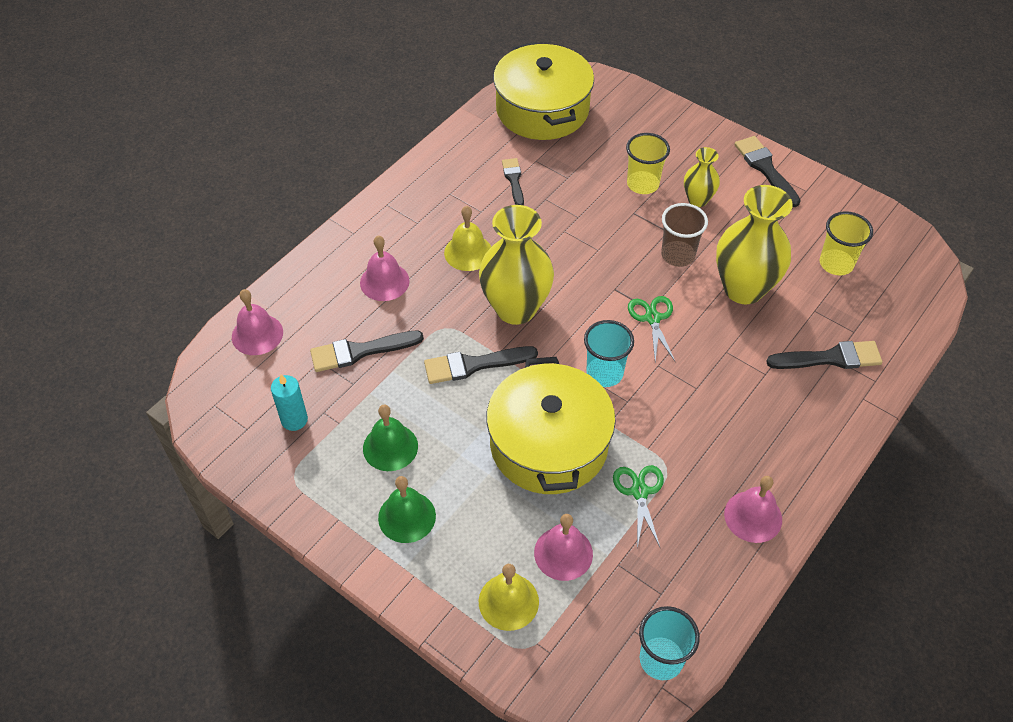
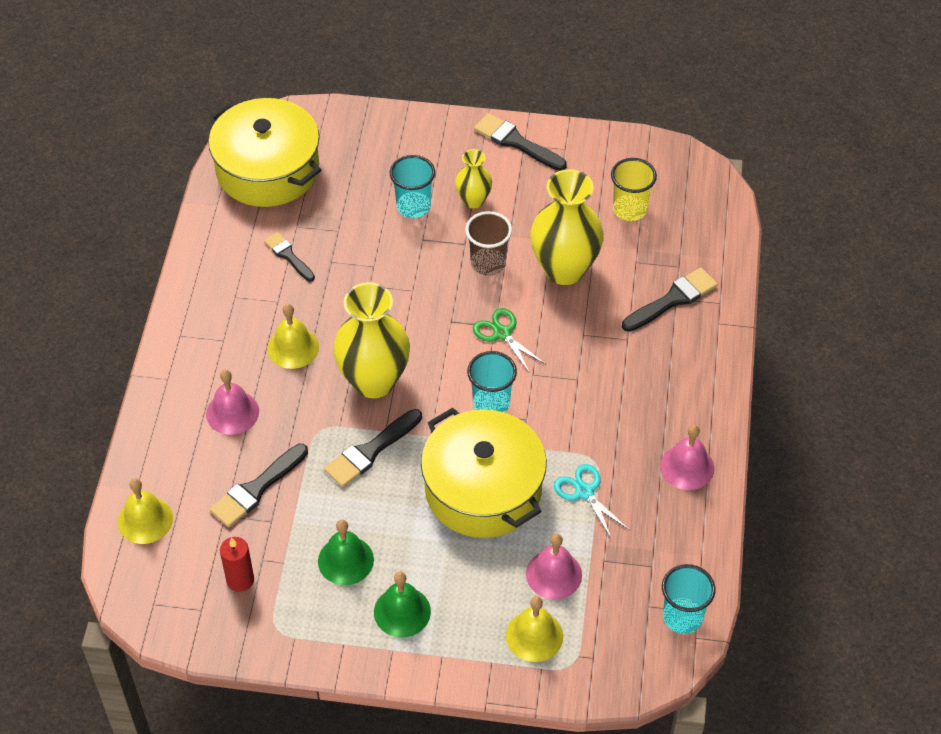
camera: 30 degrees left, 0 degrees up
(257, 334) = (145, 520): pink bell -> yellow bell
(294, 420) = (240, 580): turquoise candle -> red candle
(639, 492) = (584, 492): green scissors -> turquoise scissors
(642, 184) = (413, 206): yellow cup -> turquoise cup

